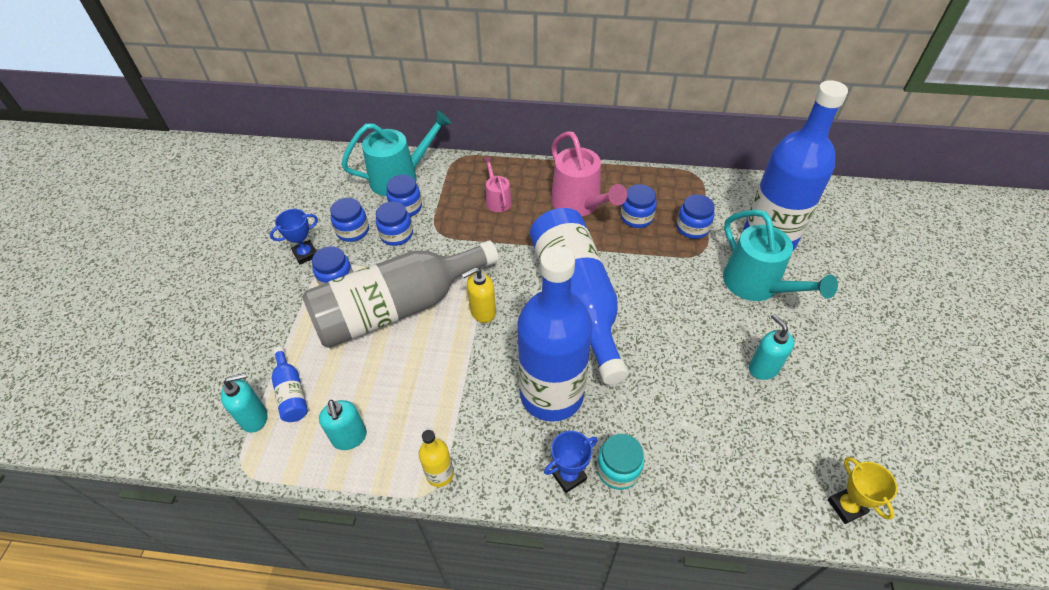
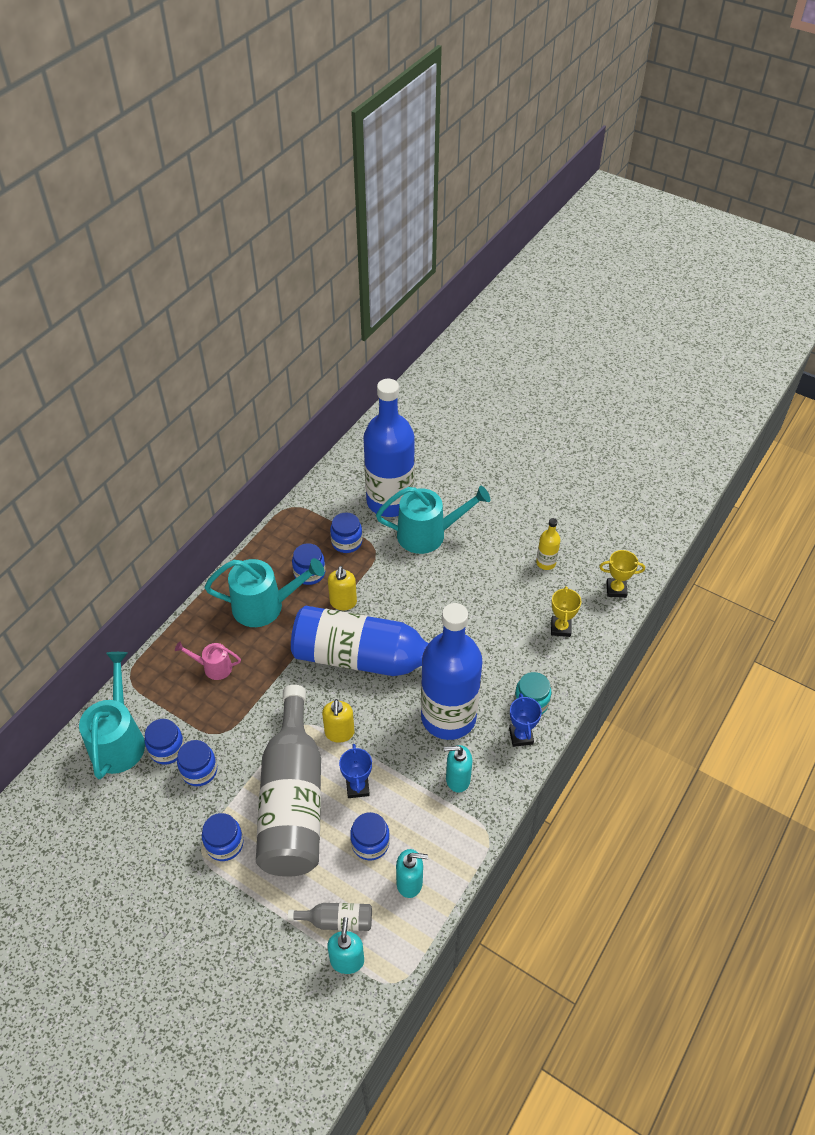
camera: 65 degrees left, 0 degrees up
(291, 392) = (337, 920): blue bottle -> grey bottle
(305, 254) = (169, 864): blue trophy -> blue trophy (357, 787)
(353, 231) = (166, 809): blue jar -> blue jar (370, 843)
(440, 474) = (477, 824): yellow bottle -> yellow bottle (546, 563)
(580, 204) = (265, 606): pink watering can -> turquoise watering can
(623, 254) = (343, 602): none -> yellow soap dispenser
(739, 462) = (560, 628): none -> yellow trophy
(763, 368) = (499, 573): turquoise soap dispenser -> turquoise soap dispenser (457, 779)

